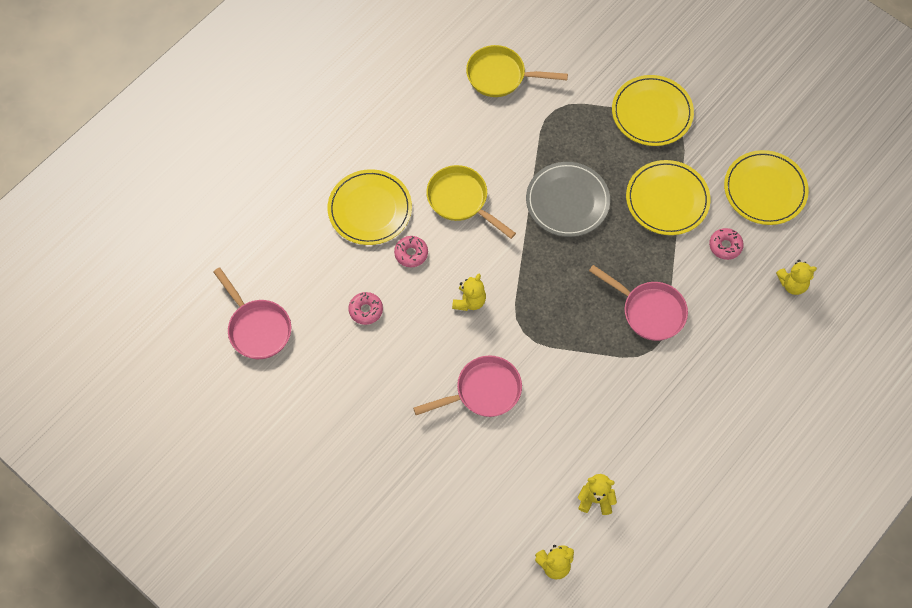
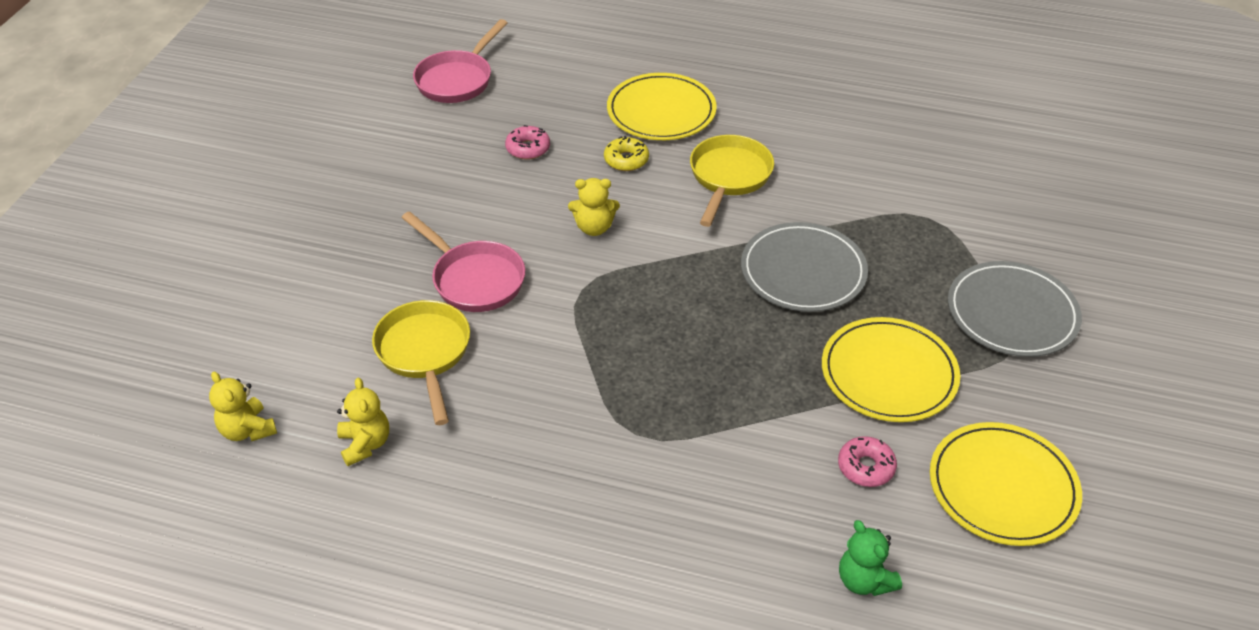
camera: 65 degrees right, 20 degrees down
(411, 254) = (626, 160): pink donut -> yellow donut
(501, 76) = (930, 156): yellow pan -> yellow pan (425, 353)
(649, 311) = (695, 410): pink pan -> none
(652, 113) = (1012, 313): yellow plate -> grey plate
(792, 284) = (864, 580): yellow teddy bear -> green teddy bear

